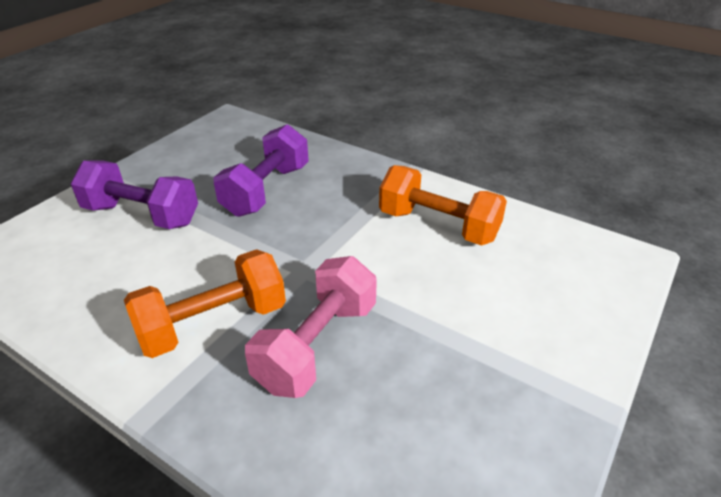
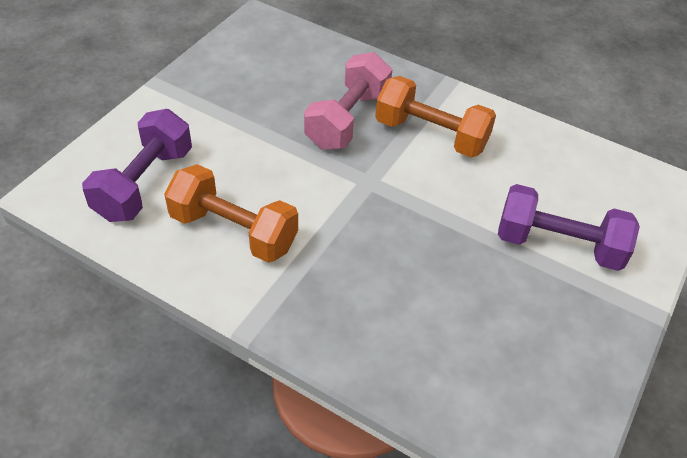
camera: 175 degrees right, 10 degrees up
(213, 323) = (431, 135): orange dumbbell -> orange dumbbell turned 60 degrees clockwise
(266, 190) = (434, 286): purple dumbbell -> purple dumbbell (144, 184)

